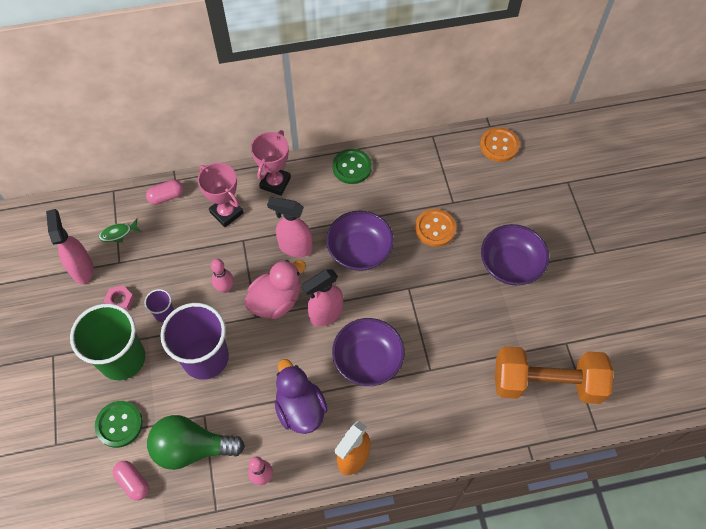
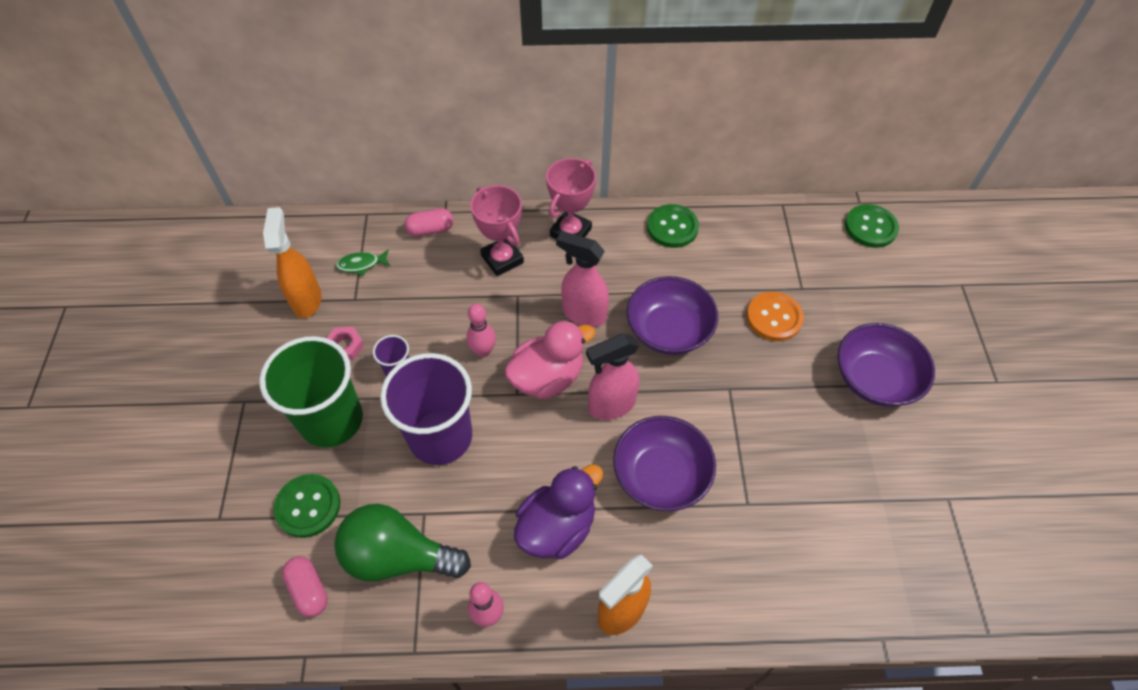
camera: 10 degrees right, 5 degrees down
(82, 268) = (307, 300): pink spray bottle -> orange spray bottle
(300, 408) = (557, 527): purple duck -> purple duck turned 60 degrees clockwise
(499, 145) = (870, 227): orange button -> green button
(546, 383) = (916, 551): orange dumbbell -> none

